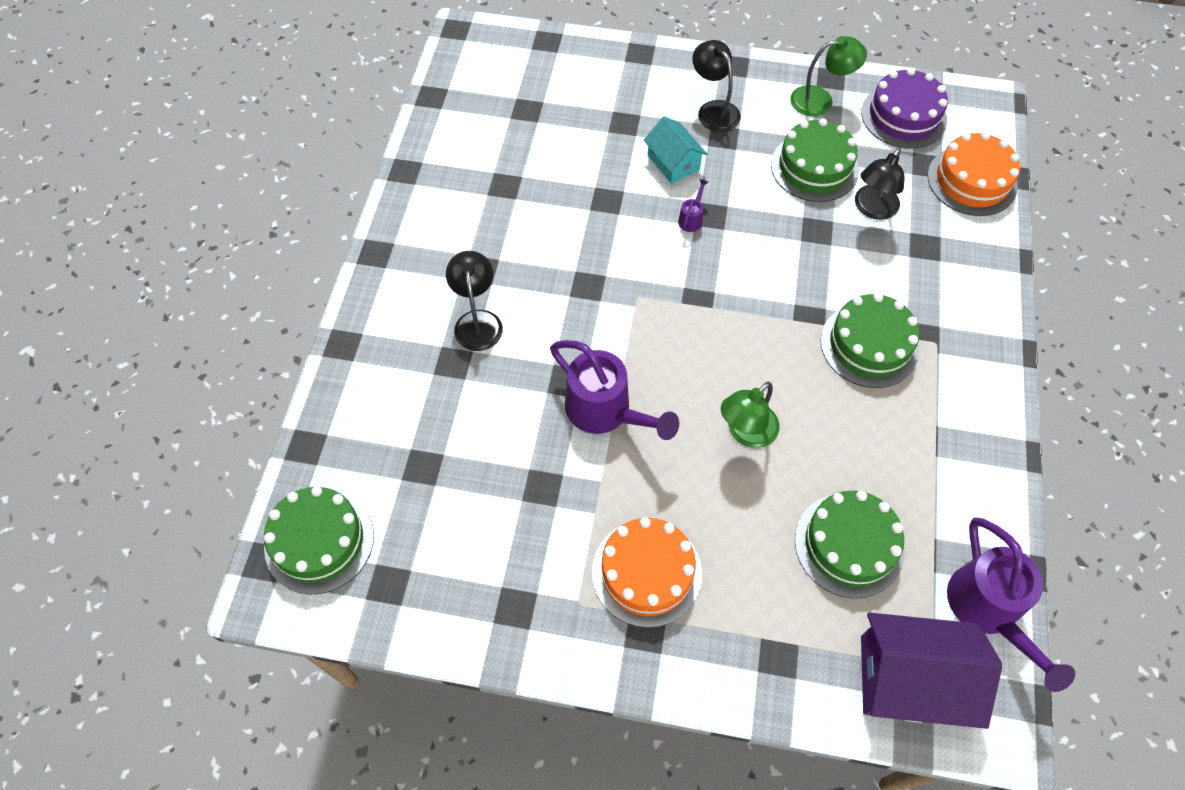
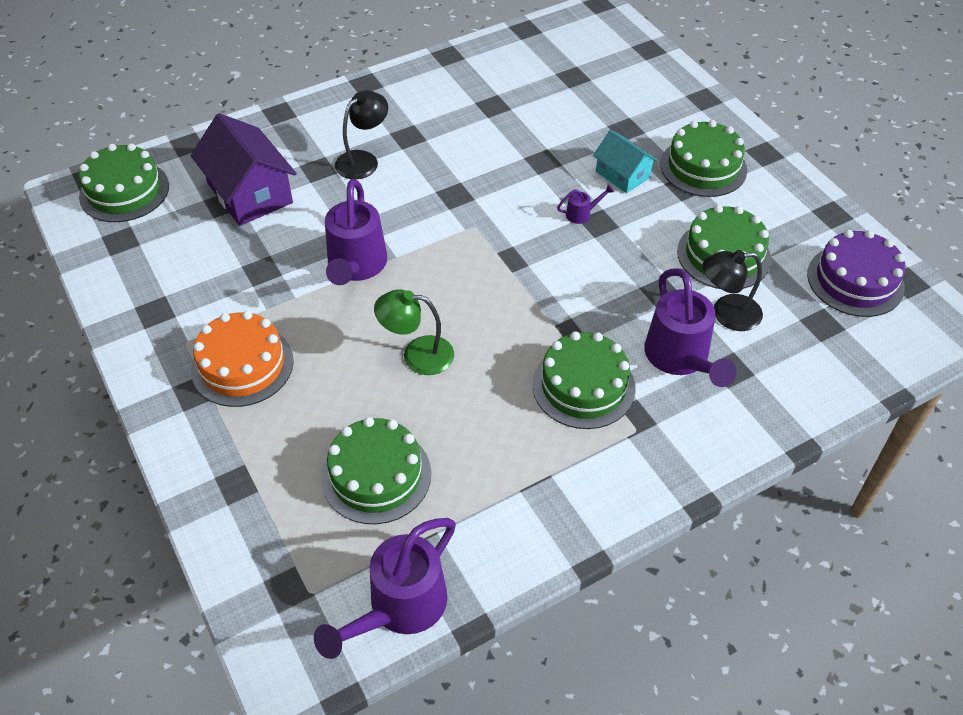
camera: 50 degrees right, 10 degrees down
(673, 162) = (622, 174): turquoise house -> turquoise house turned 60 degrees counterclockwise
(713, 110) = (703, 167): black lamp -> green cake
(820, 100) = (799, 220): green lamp -> none
(890, 267) = (680, 358): none -> purple watering can
(910, 679) = (287, 583): purple house -> purple house (250, 193)
(972, 181) = (845, 364): orange cake -> none

